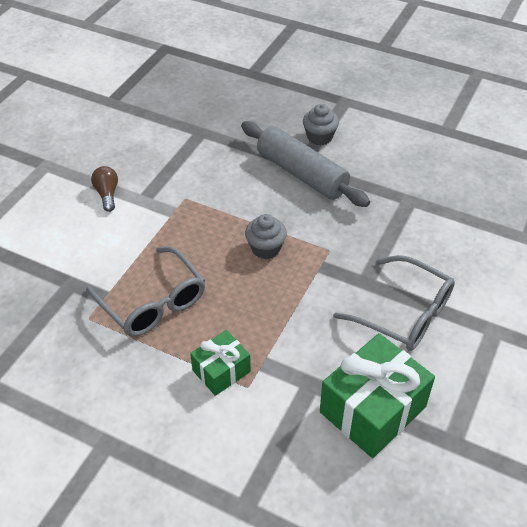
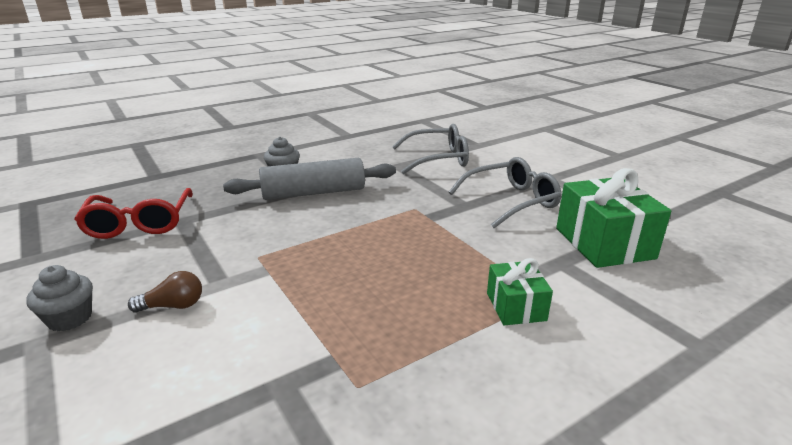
camera: 60 degrees left, 20 degrees down
(107, 194) = (173, 306): brown light bulb -> brown light bulb turned 150 degrees clockwise
(153, 303) = (384, 323): grey glasses -> grey glasses (439, 159)
(180, 115) = (139, 224): none -> red glasses
(266, 248) = (380, 234): grey cupcake -> grey cupcake (70, 318)

